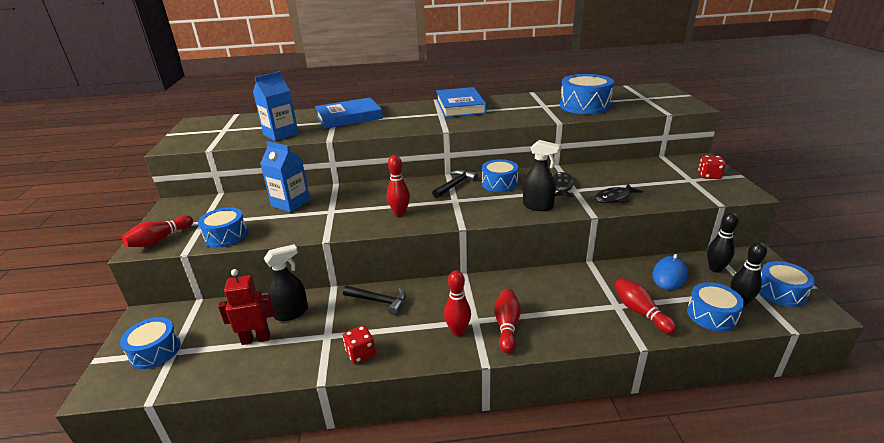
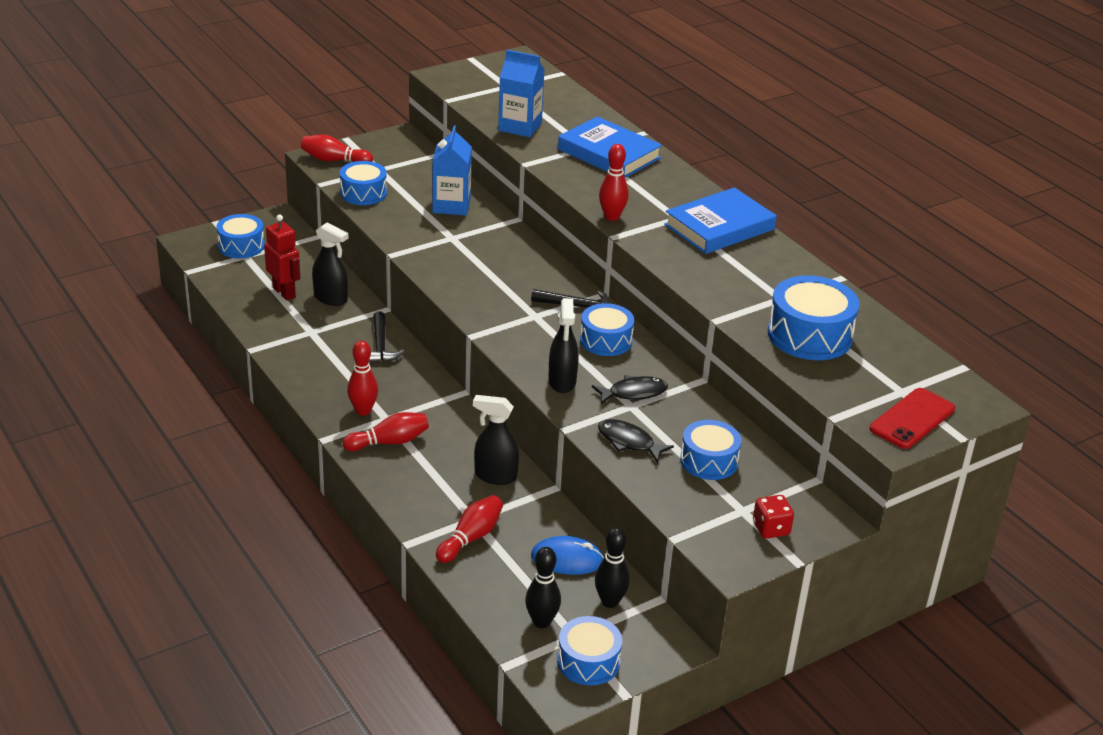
camera: 60 degrees right, 5 degrees up
(360, 353) = (298, 359): red dice -> none
(399, 213) = (477, 284): red bowling pin -> red bowling pin (612, 217)
(569, 284) = (495, 476): none -> black spray bottle
(671, 100) = (912, 419): none -> red phone
(711, 315) = (499, 597): blue drum -> blue drum (709, 461)

